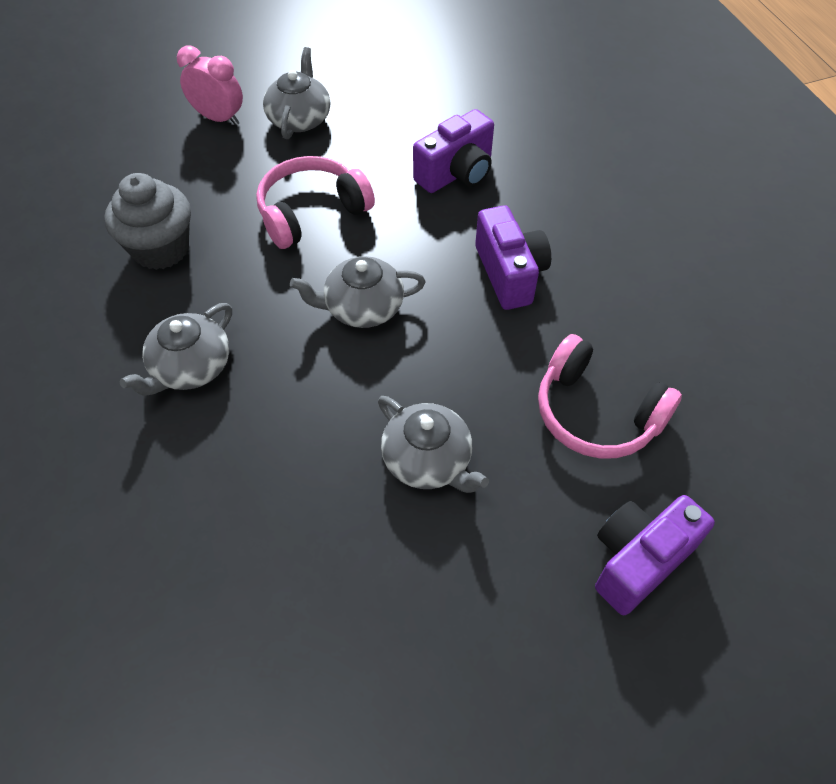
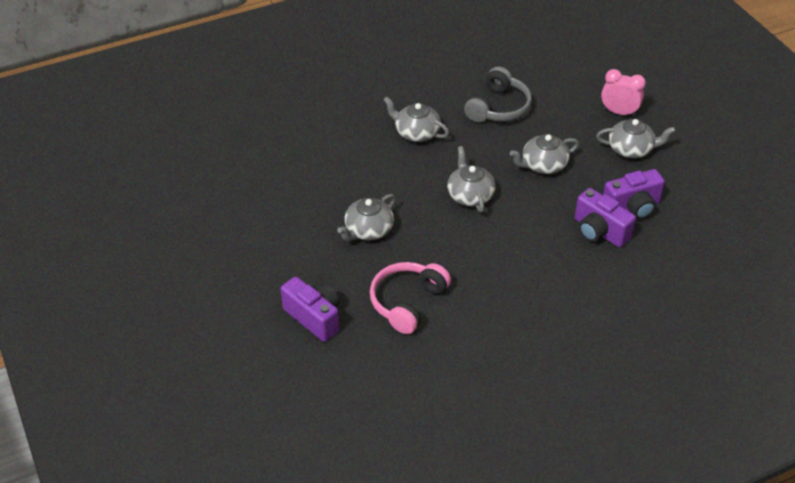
camera: 85 degrees right, 10 degrees down
(161, 249) = (498, 107): grey cupcake -> grey headphones
(219, 118) = (619, 112): pink clock -> pink clock turned 90 degrees counterclockwise
(311, 212) = (543, 165): pink headphones -> grey teapot
(509, 273) = (511, 261): purple camera -> purple camera (632, 207)

